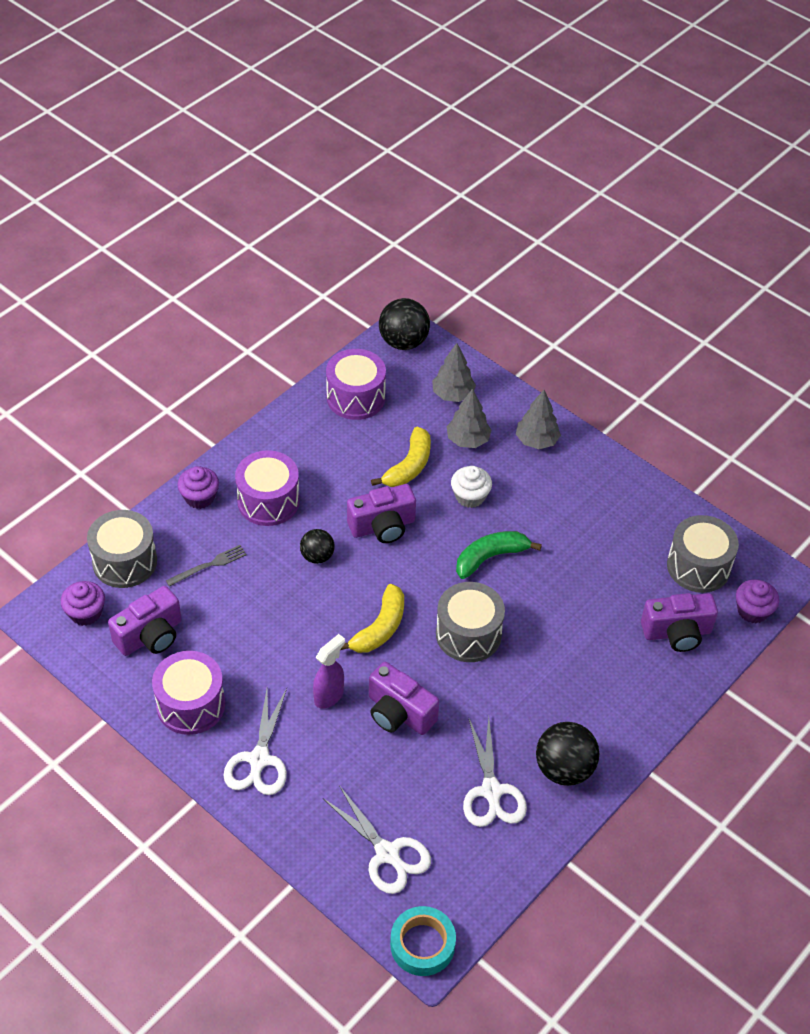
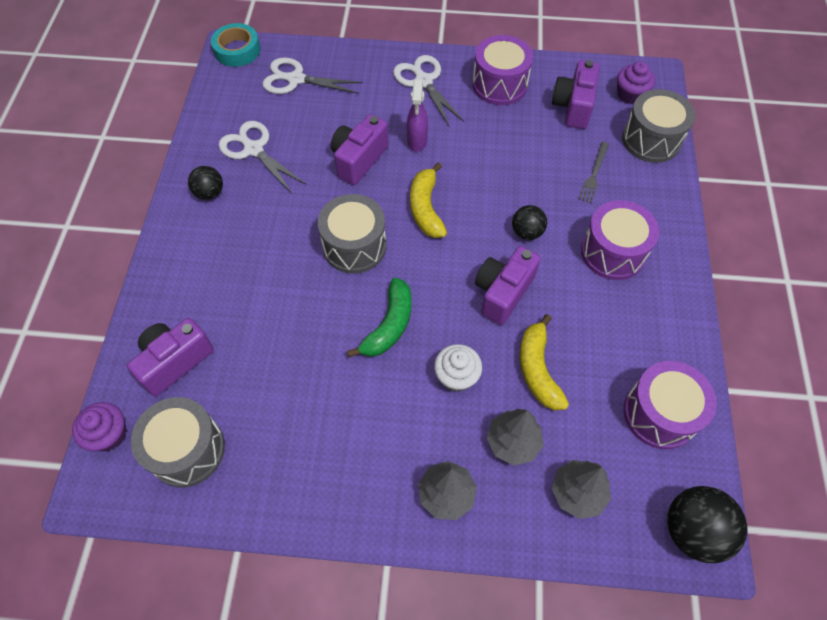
camera: 145 degrees right, 10 degrees up
(199, 497) = (664, 220): purple cupcake -> none
(399, 713) = (359, 159): purple camera -> purple camera turned 60 degrees counterclockwise
(564, 769) = (210, 193): black ball -> black ball, size x0.61

